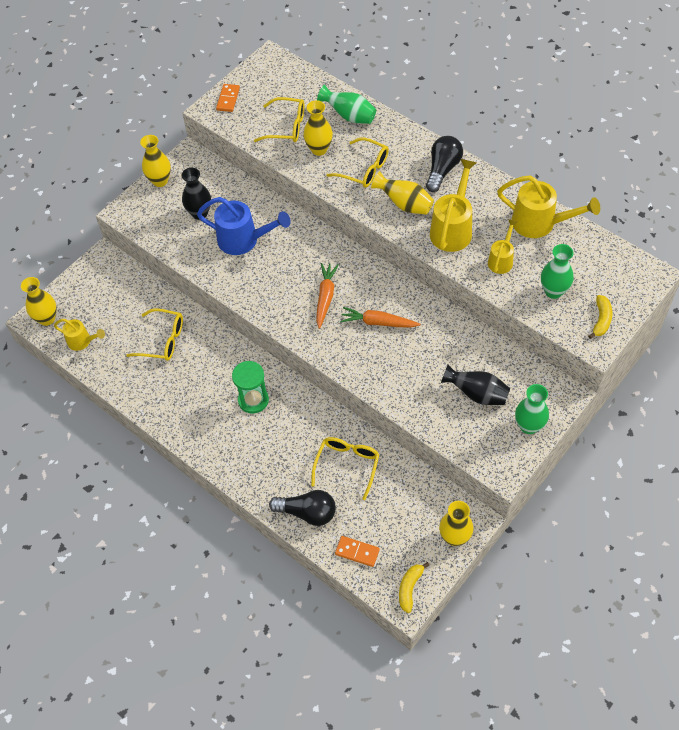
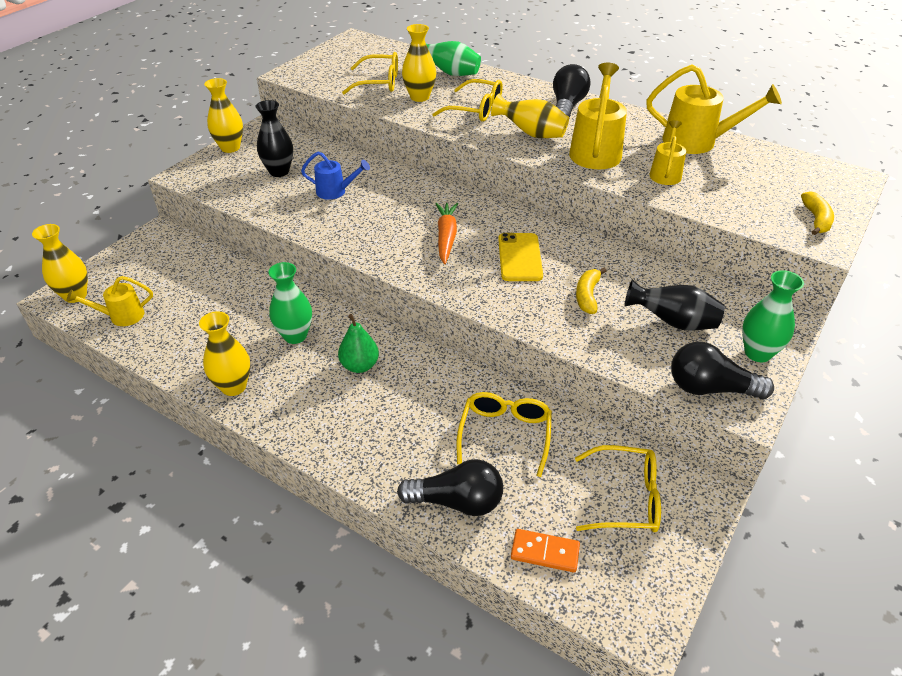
camera: 10 degrees left, 15 degrees down
(82, 341) = (121, 316): yellow watering can -> yellow watering can turned 150 degrees clockwise
(163, 340) = (233, 309): yellow glasses -> yellow glasses (626, 498)
(228, 99) = (309, 66): orange domino -> none
(244, 240) = (335, 191): blue watering can -> blue watering can, size x0.58
(253, 400) = (360, 365): green hourglass -> green pear
(378, 322) = (519, 257): orange carrot -> yellow phone
(410, 588) = (642, 600): yellow banana -> yellow banana (587, 296)
(454, 537) = (688, 517): yellow vase -> yellow vase (233, 387)
(485, 453) = (710, 388): none -> black light bulb
(553, 291) = (742, 197): green vase -> green vase (295, 336)

